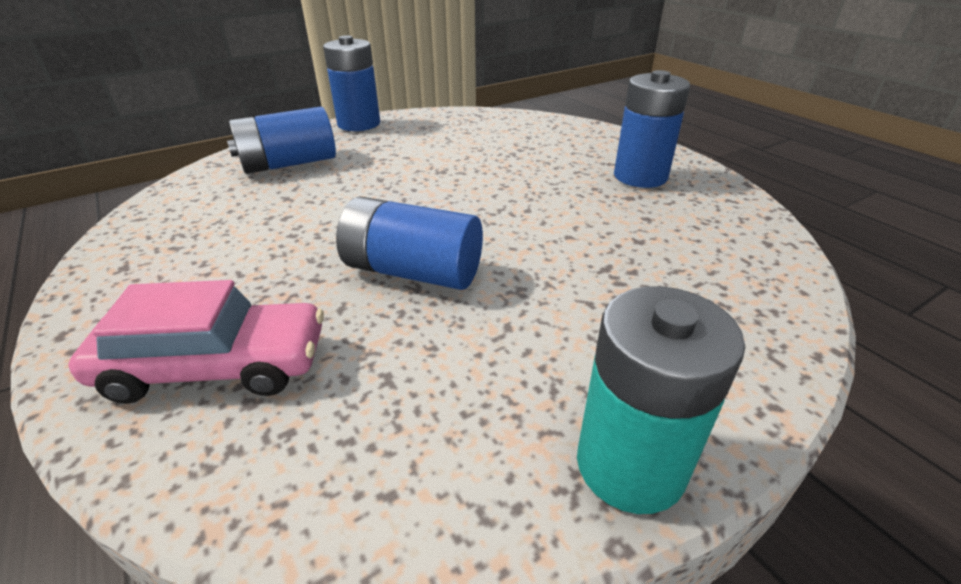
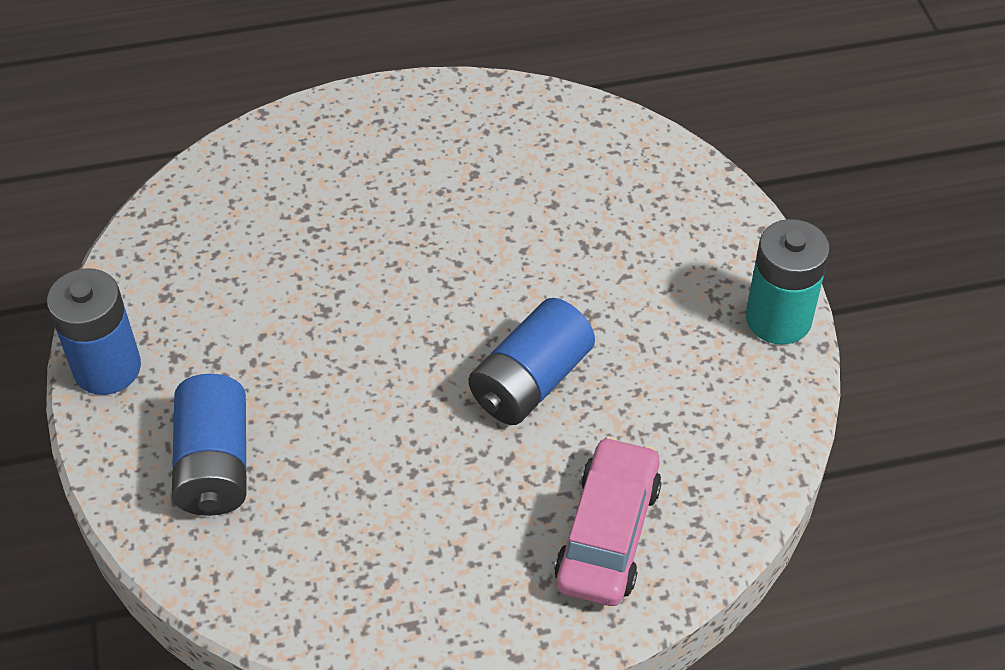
camera: 70 degrees left, 15 degrees up
(640, 176) = (436, 145): blue battery -> none

